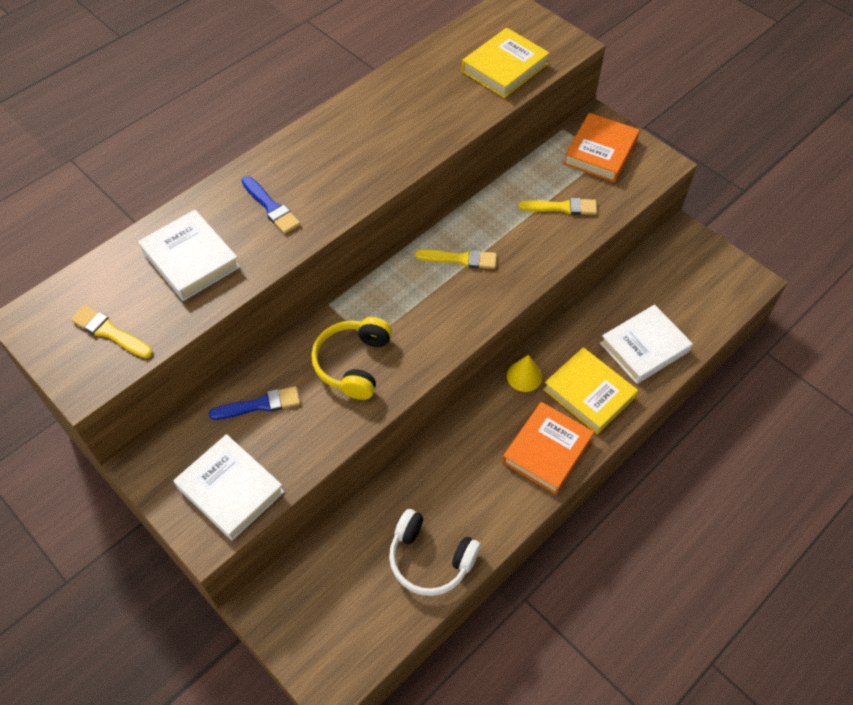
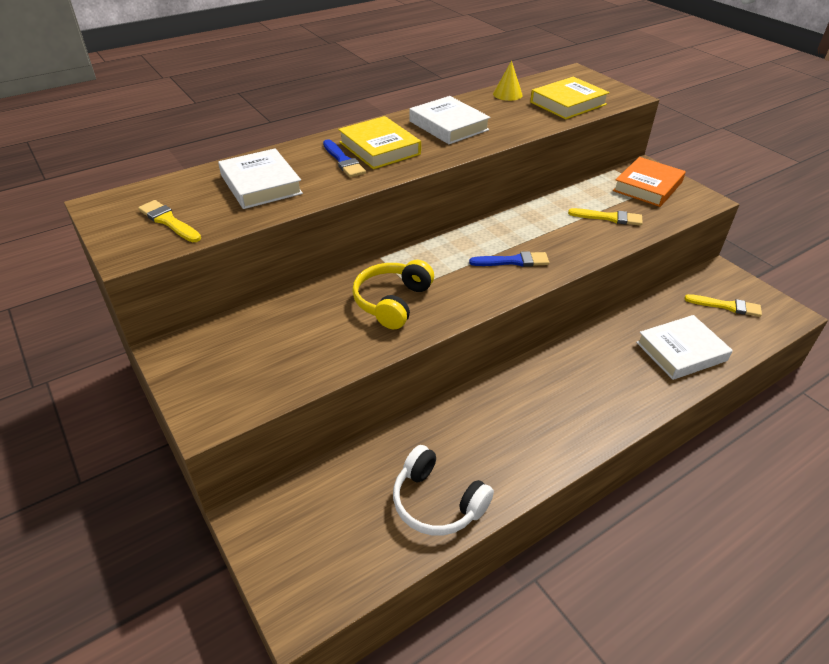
camera: 10 degrees right, 15 degrees down
(231, 490) = (244, 383): white book -> white book (448, 125)
(260, 405) = (295, 321): blue brush -> blue brush (513, 261)
(460, 259) = (509, 241): yellow brush -> yellow brush (726, 306)
(524, 376) = (558, 358): yellow cone -> yellow cone (507, 94)
(547, 450) = (575, 423): orange book -> none
(589, 393) = (622, 381): yellow book -> yellow book (379, 148)

